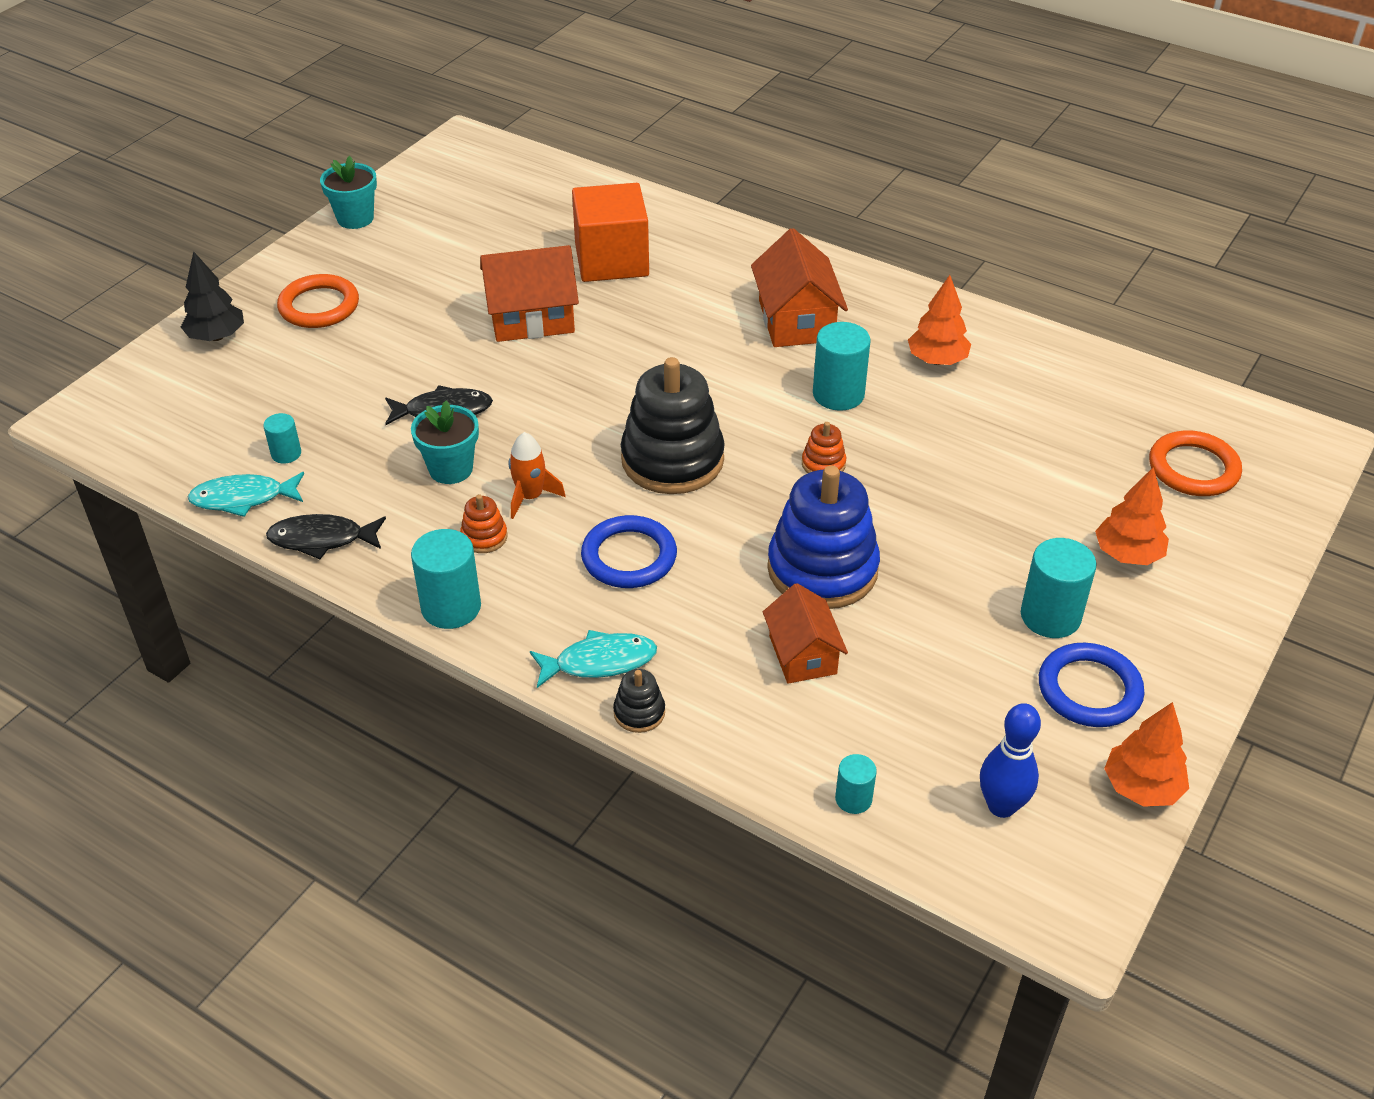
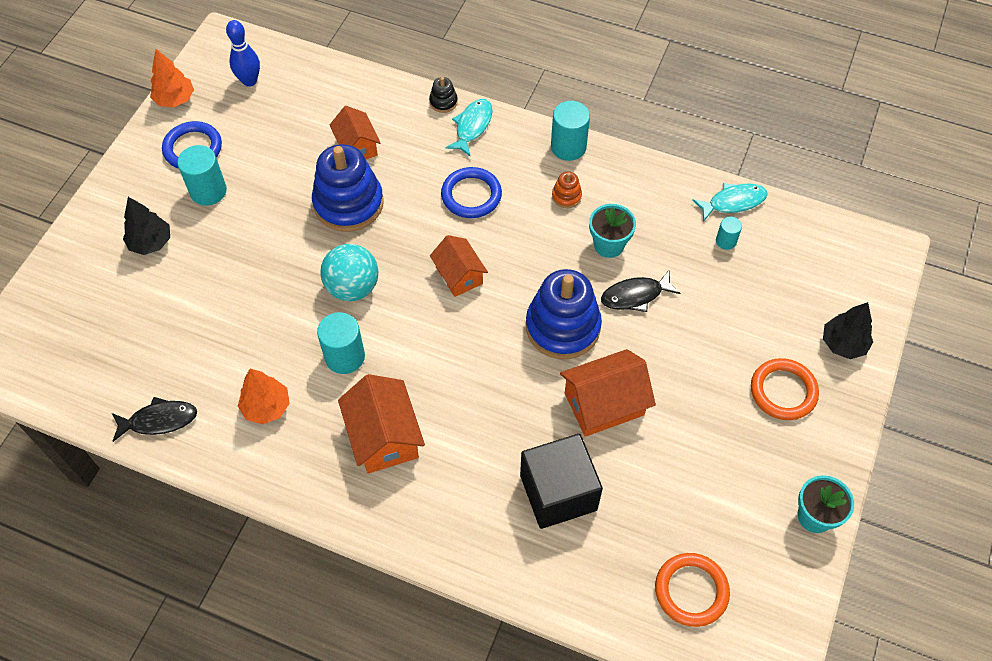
camera: 170 degrees right, 15 degrees up
(322, 539) = (667, 180): black fish -> black fish (159, 420)
(530, 497) = (547, 230): orange rocket -> none
(552, 391) = (563, 327): none -> blue stacking toy
(599, 662) = (472, 126): turquoise fish -> turquoise fish turned 135 degrees clockwise
(611, 260) = (558, 492): orange cube -> black cube
(672, 460) = (459, 275): black stacking toy -> orange house
(823, 464) = (352, 287): orange stacking toy -> turquoise ball
(853, 799) = (325, 74): turquoise cylinder -> none
(1127, 554) = (151, 242): orange tree -> black tree
(1193, 468) = (87, 323): orange ring -> orange ring (691, 591)

